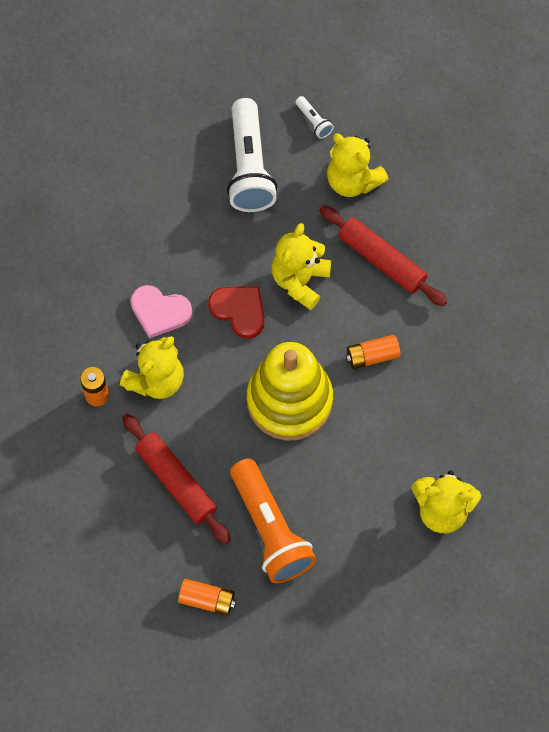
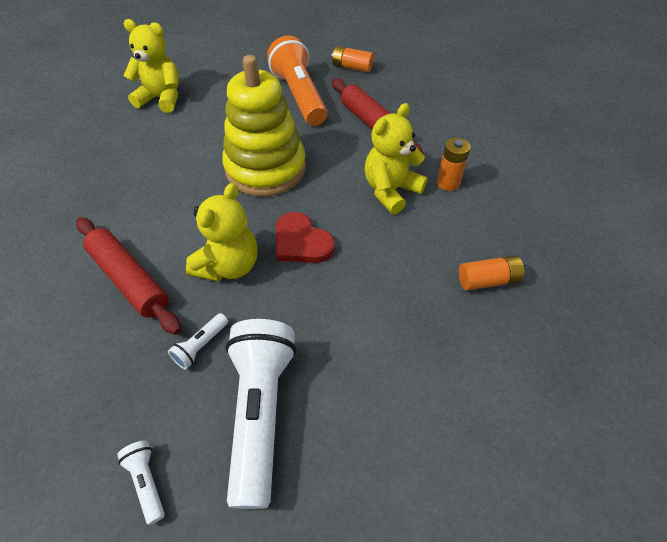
camera: 175 degrees left, 15 degrees down
(159, 312) = (388, 247): pink heart -> none
(304, 209) = (201, 346): none -> white flashlight
(352, 181) = (125, 379): yellow teddy bear -> none
(372, 356) = (176, 195): orange battery -> orange battery (488, 280)

